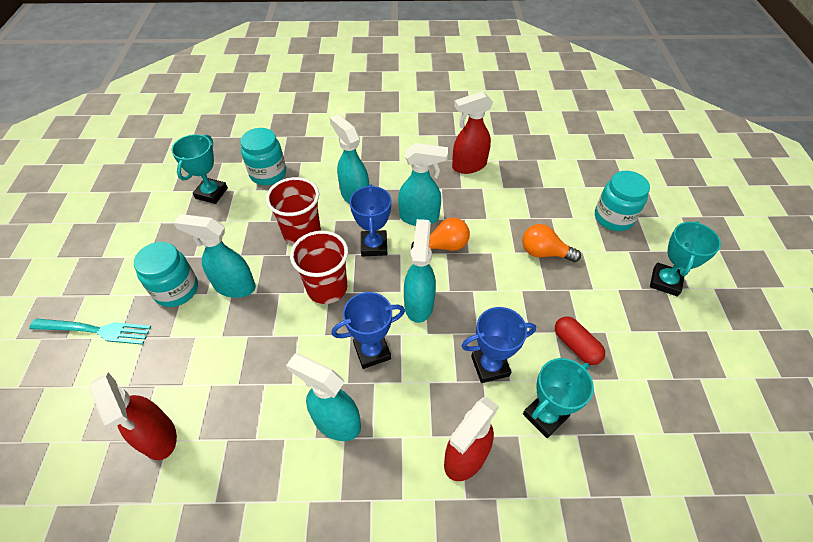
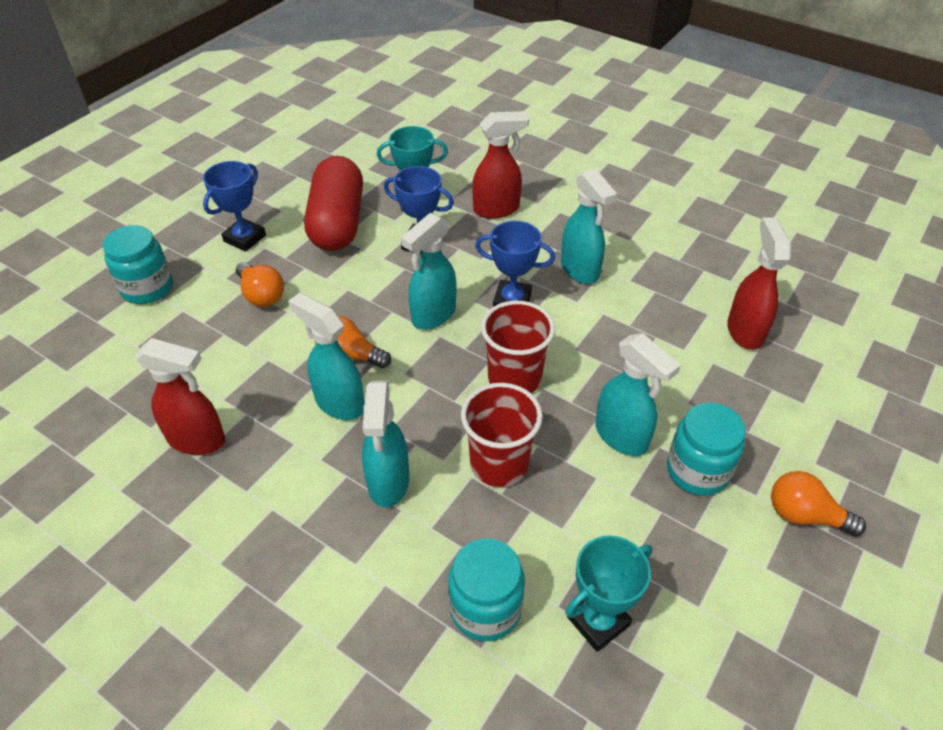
camera: 145 degrees left, 5 degrees down
(95, 330) = (810, 469): turquoise fork -> none
(100, 297) = (804, 515): none -> orange light bulb
(374, 246) = (425, 397): blue trophy -> blue trophy (245, 238)
(576, 346) = (337, 222): red capsule -> red capsule, size x2.07
(665, 282) = (200, 222): turquoise trophy -> none

